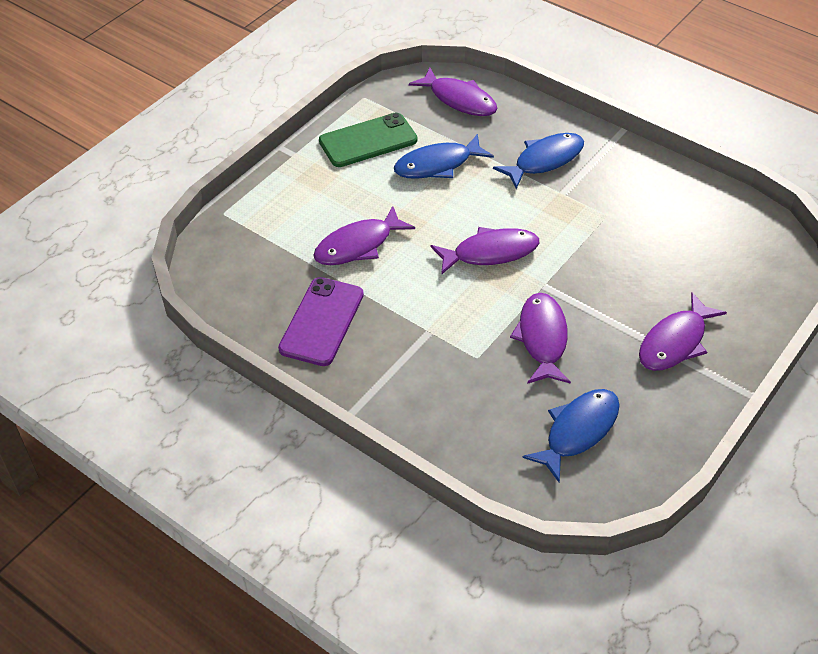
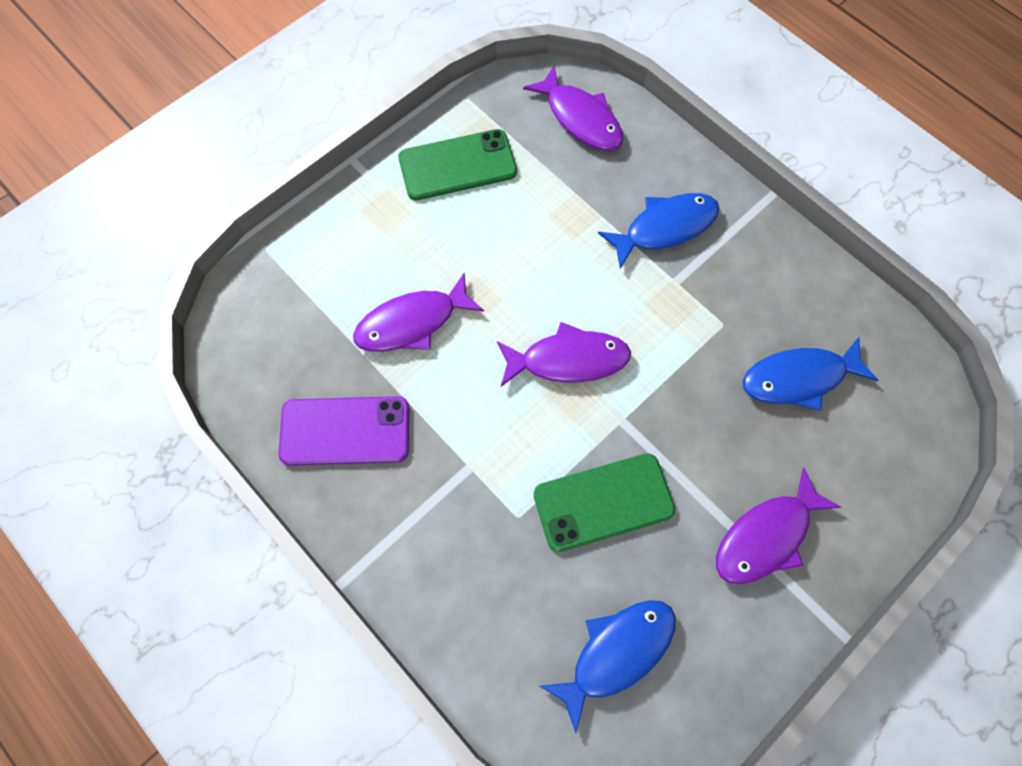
camera: 10 degrees right, 20 degrees up
(321, 321) = (345, 431): purple phone -> purple phone turned 60 degrees clockwise
(437, 165) = (533, 215): blue fish -> blue fish (799, 378)
(542, 338) = (603, 502): purple fish -> green phone

